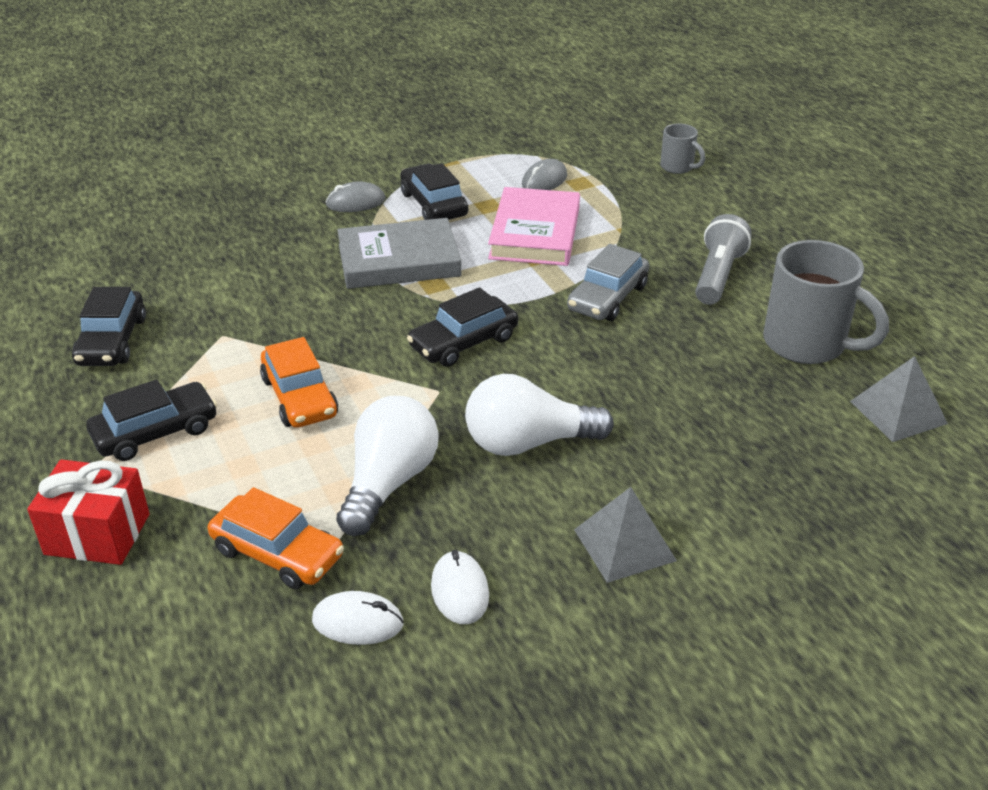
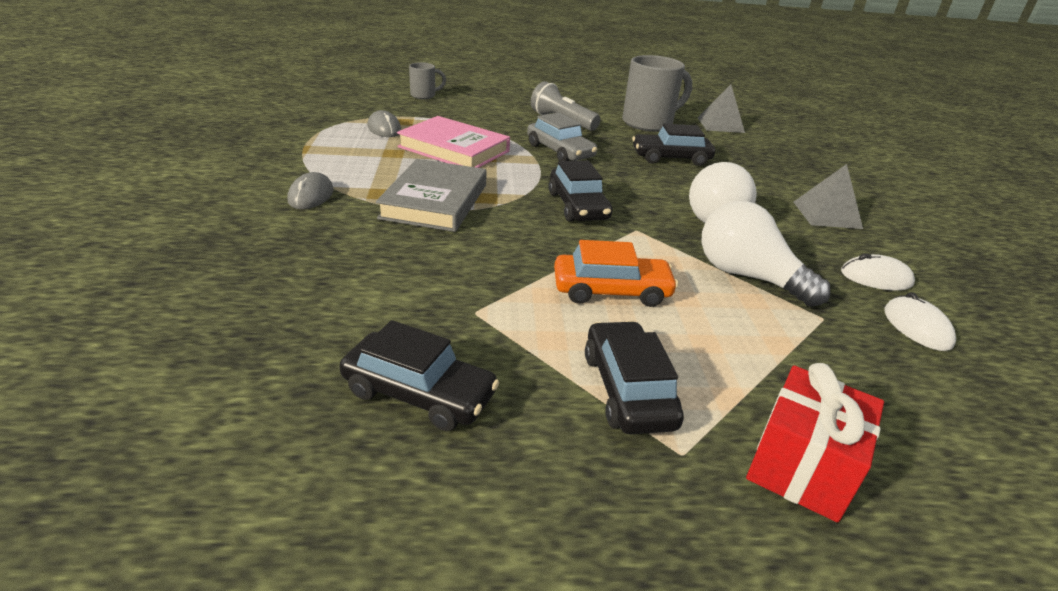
camera: 70 degrees left, 5 degrees down
(277, 553) = (835, 349): orange car -> none
(358, 622) = (916, 327): white mouse -> white mouse turned 45 degrees counterclockwise
(434, 204) = (363, 169): black car -> black car (671, 158)

